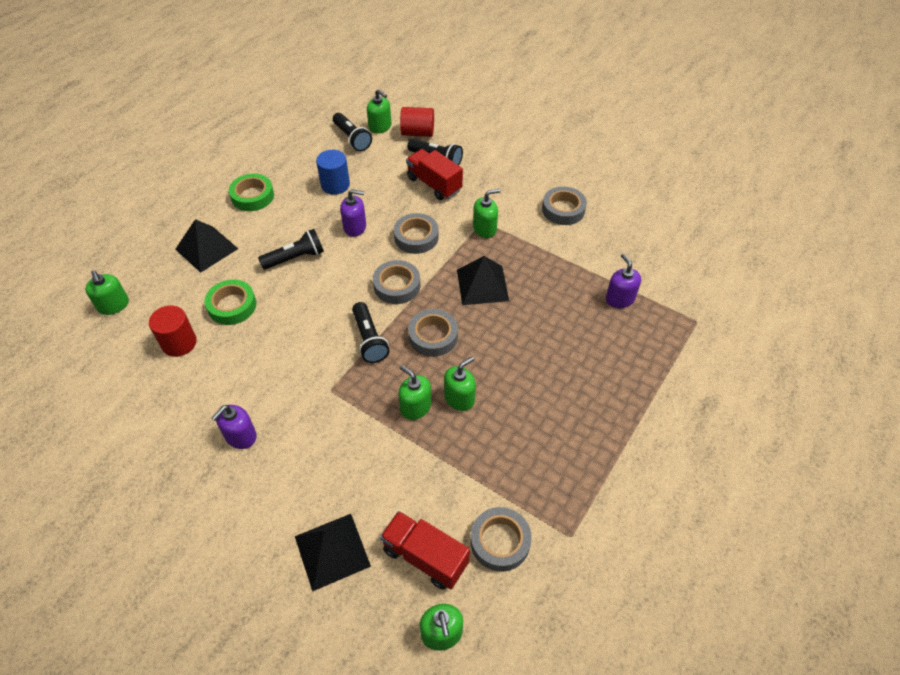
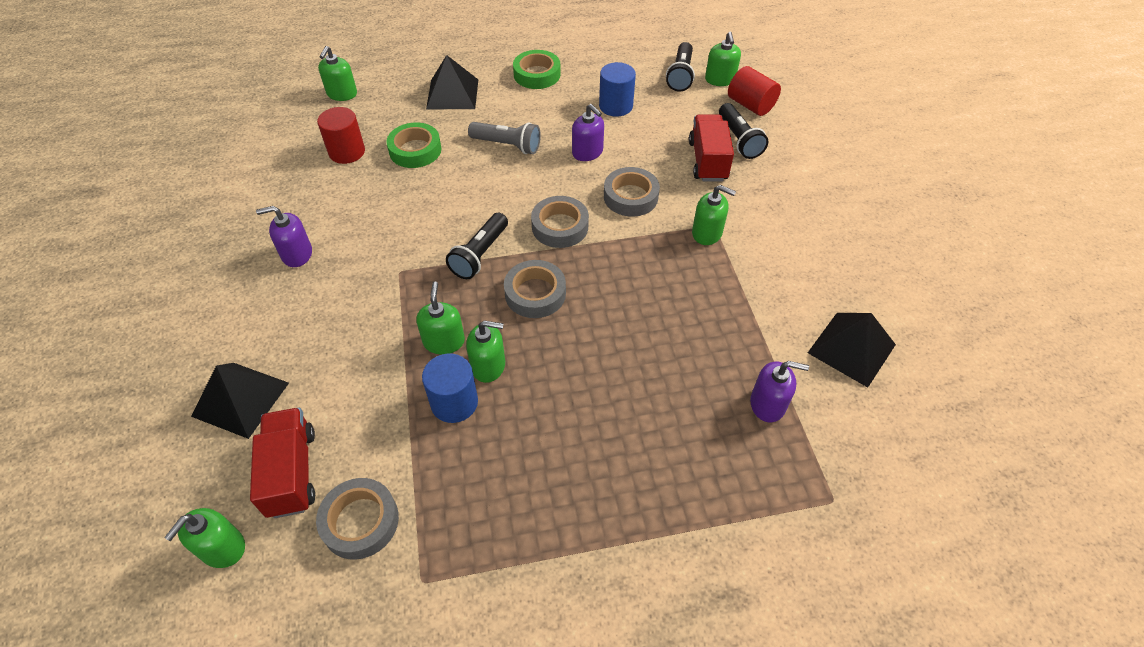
camera: 45 degrees right, 0 degrees up
(295, 258) = (507, 145): black flashlight -> grey flashlight
(467, 434) = (454, 402): none -> blue cylinder
(482, 285) = (638, 282): black pyramid -> black pyramid (851, 348)
(563, 209) = (817, 271): grey tape -> none
(619, 299) = (767, 404): purple soap dispenser -> purple soap dispenser turned 75 degrees clockwise

